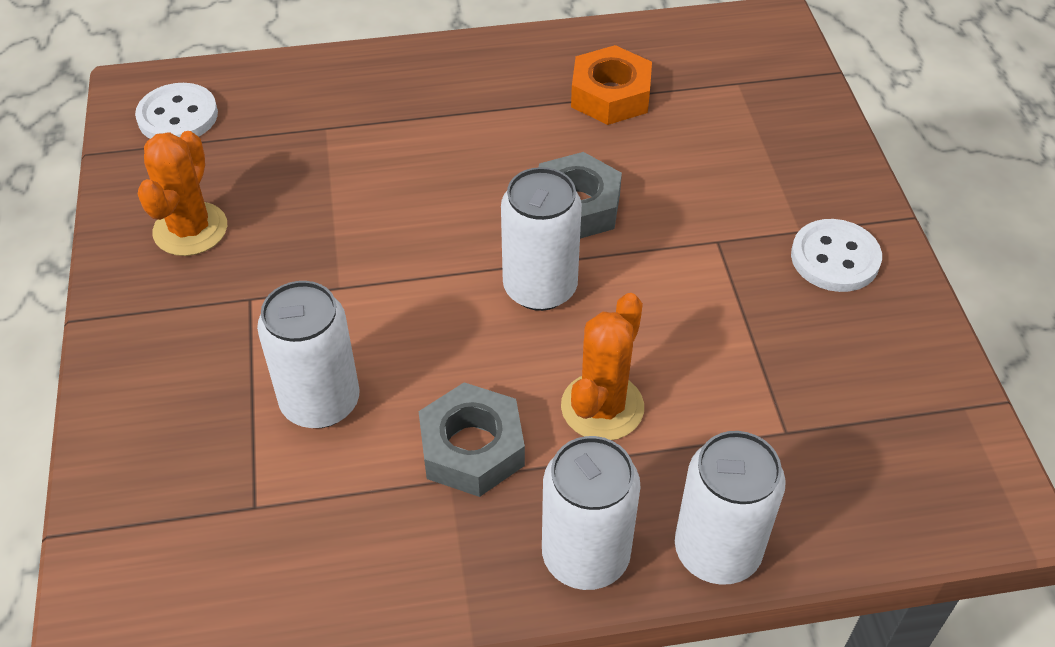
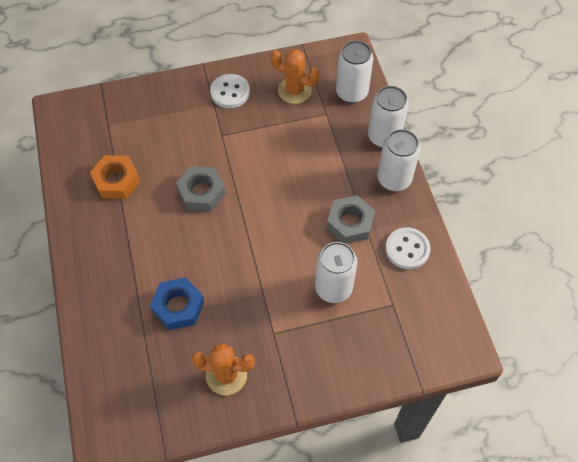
camera: 95 degrees left, 10 degrees up
(178, 116) = (130, 407): white button -> white button (407, 249)
(338, 171) = (178, 306): none -> blue nut
(540, 288) = (256, 204): white can -> white can (351, 92)
(602, 407) = (322, 176): orange cactus -> orange cactus (294, 91)

